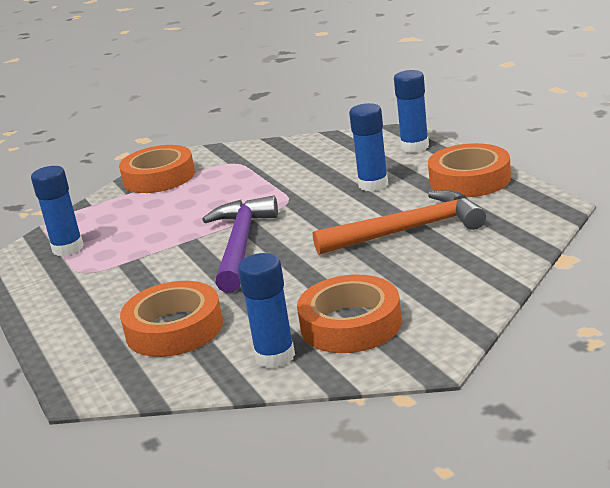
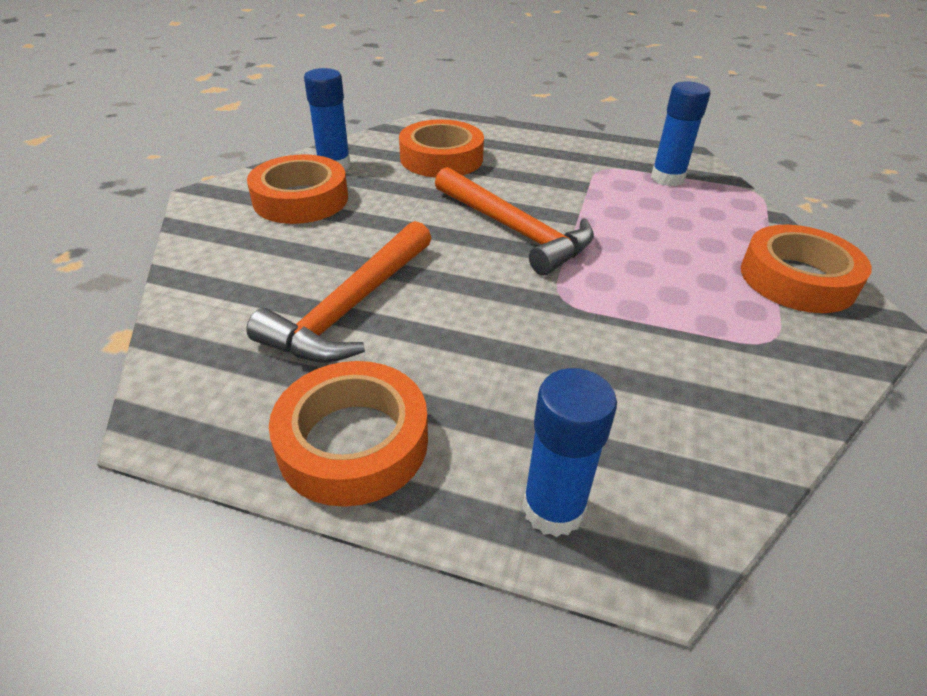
camera: 130 degrees right, 15 degrees up
(241, 245) = (514, 230): purple hammer -> orange hammer
(373, 185) = (494, 370): blue glue stick -> none

